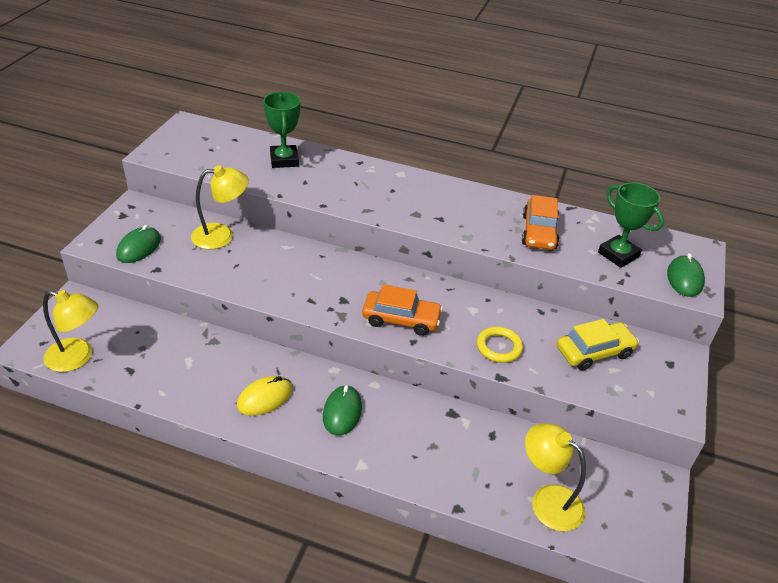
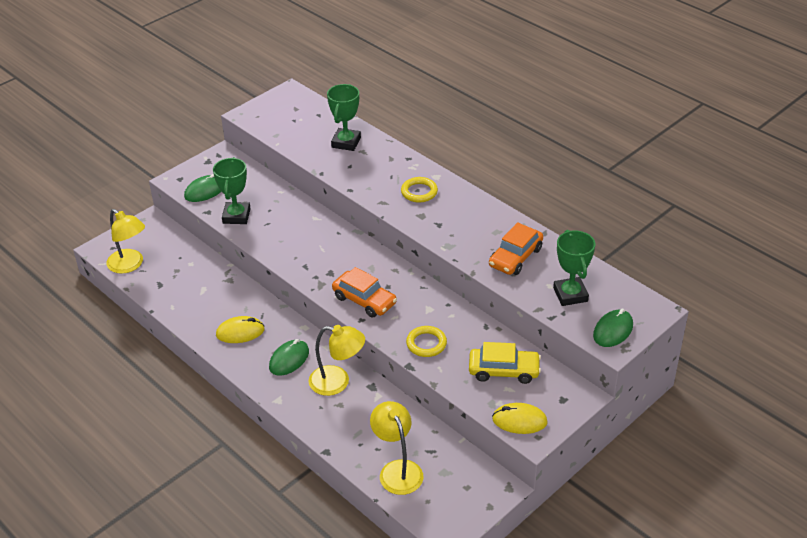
camera: 30 degrees right, 0 degrees up
(195, 266) = (236, 216): none -> green trophy
(222, 235) = (271, 196): yellow lamp -> yellow lamp (337, 382)
(396, 192) = (419, 192): none -> yellow ring
(651, 400) = (519, 421): none -> yellow mouse

